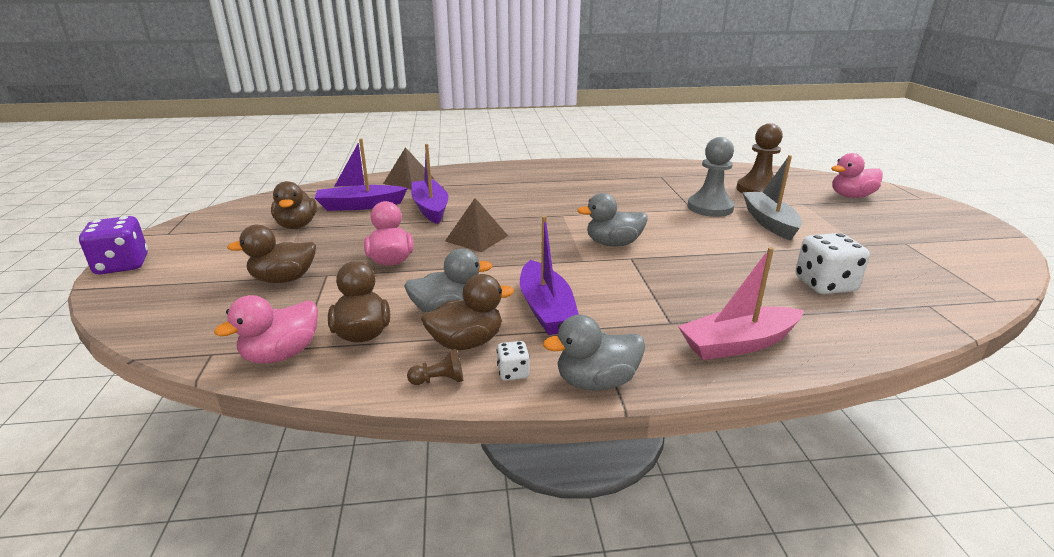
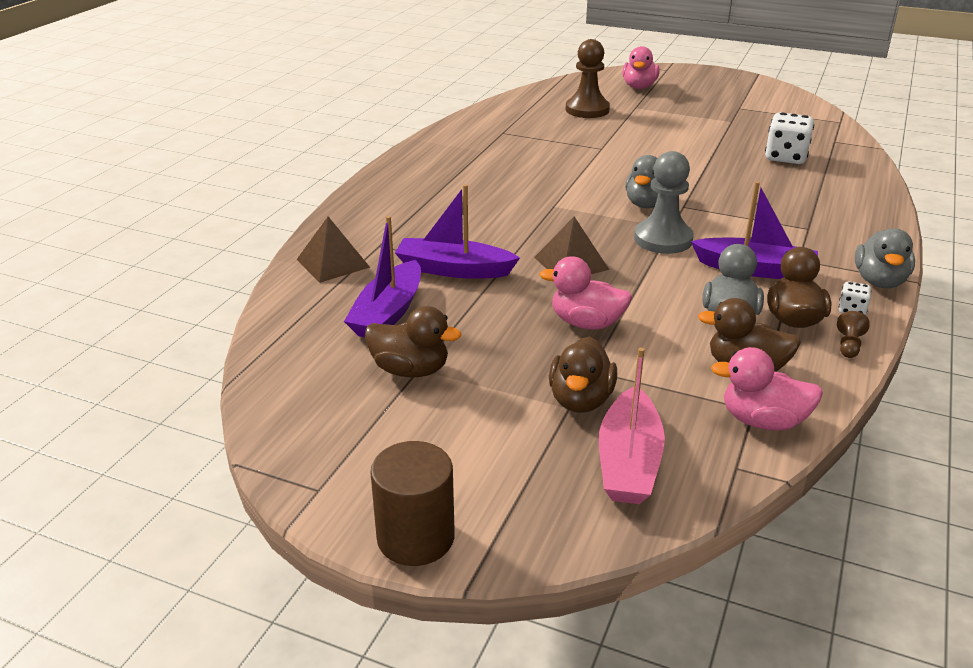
camera: 60 degrees left, 5 degrees up
(122, 265) = (415, 537): purple dice -> brown cylinder
(281, 354) = (762, 421): pink duck -> pink duck turned 120 degrees clockwise
(710, 208) = (607, 141): grey pawn -> grey pawn (663, 239)
(738, 344) = (852, 216): pink boat -> pink boat (628, 462)
(769, 222) = (661, 132): grey boat -> none

